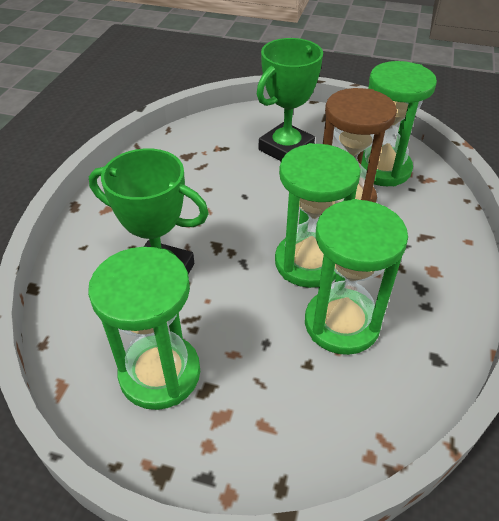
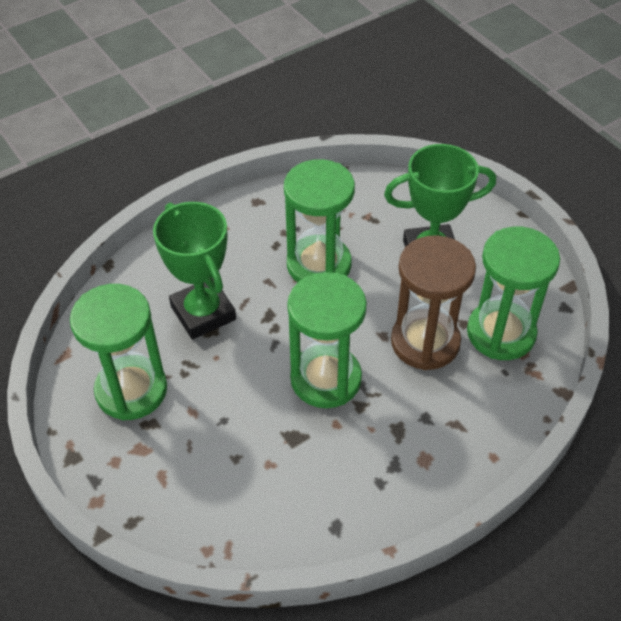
camera: 40 degrees right, 5 degrees up
(341, 323) = (294, 447): green hourglass -> green hourglass (319, 265)

